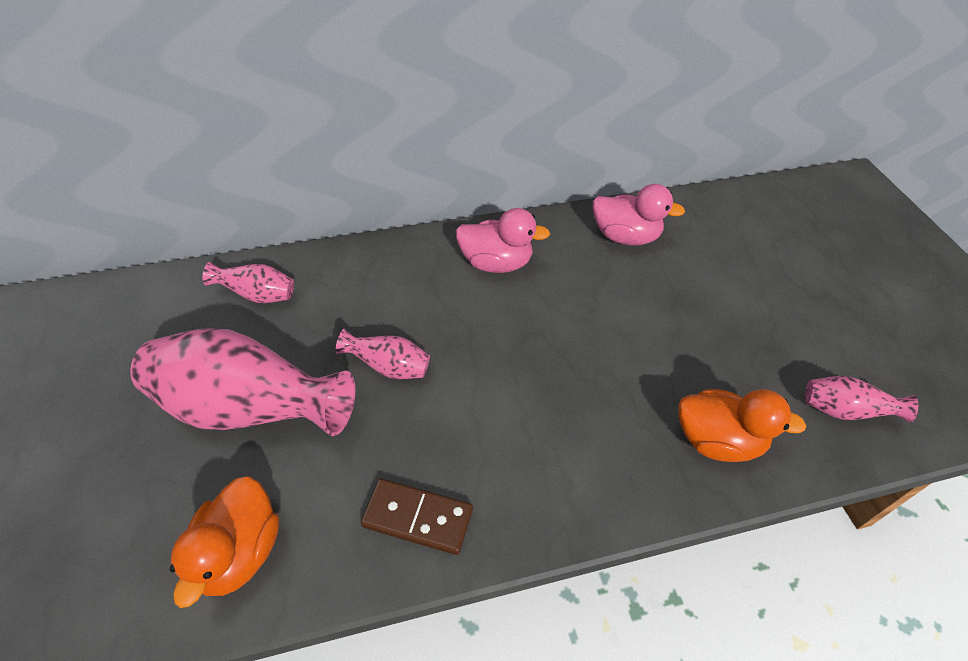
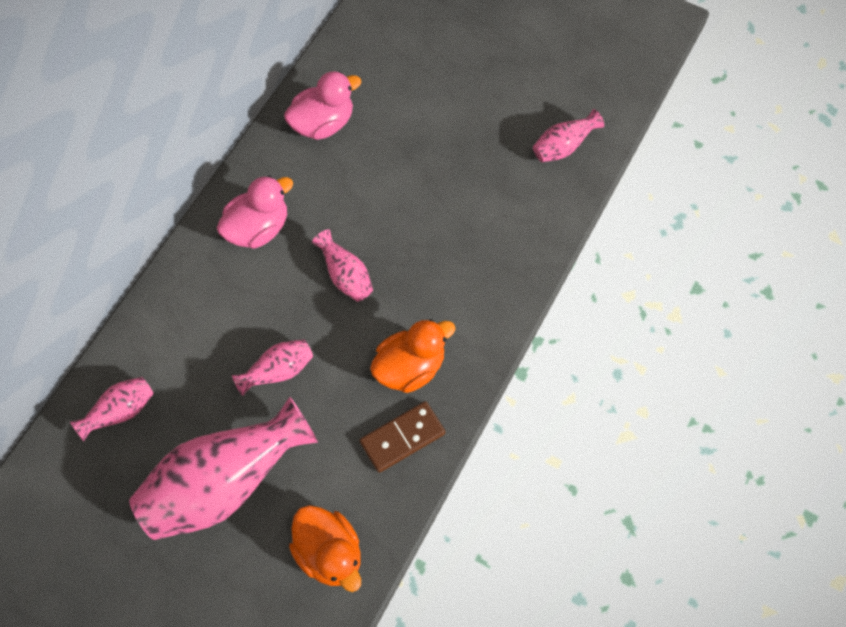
camera: 45 degrees left, 15 degrees up
(523, 346) = (345, 276): none -> pink vase
(717, 440) = (513, 233): orange duck -> orange duck (410, 367)

